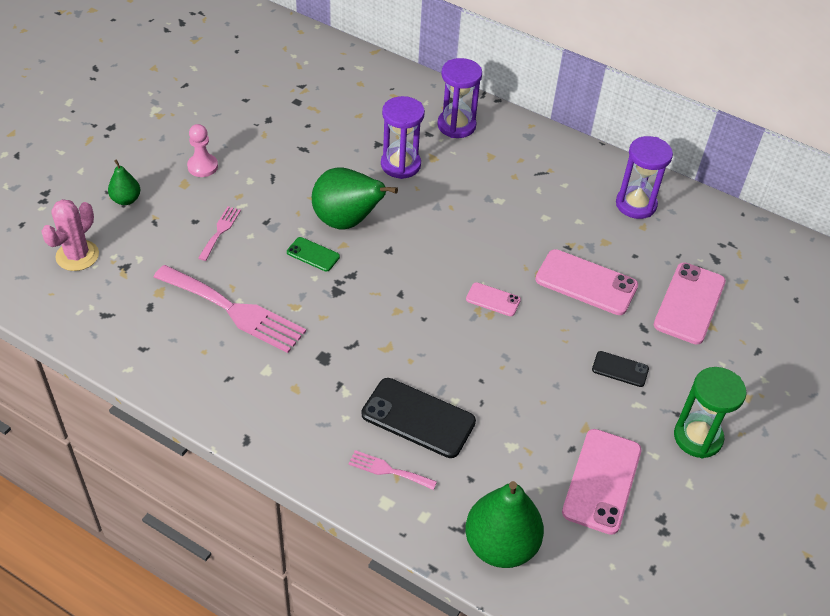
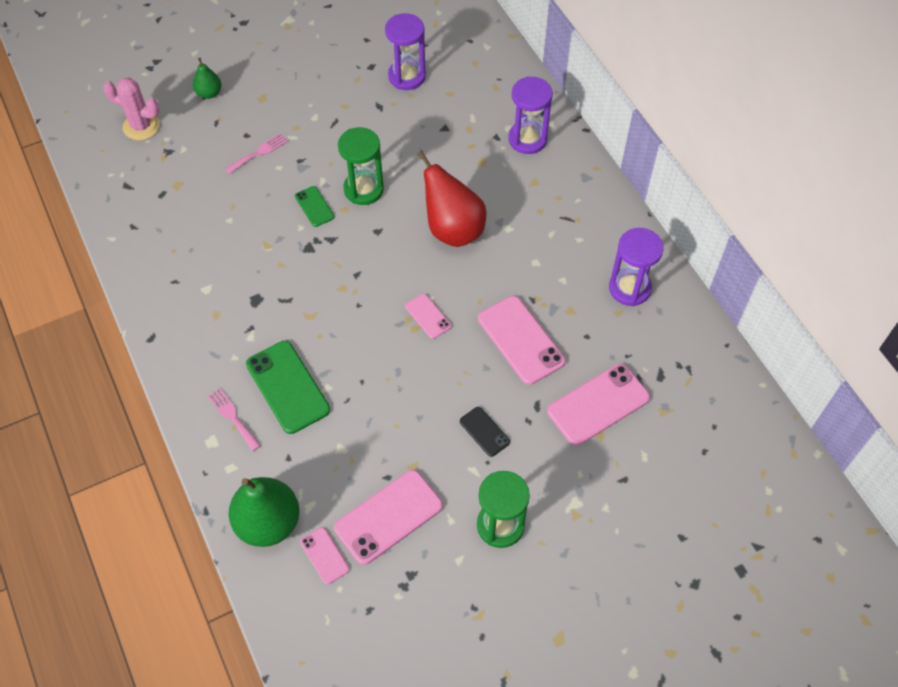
camera: 35 degrees right, 10 degrees up
(77, 256) = (141, 126): pink cactus -> pink cactus turned 45 degrees clockwise
(202, 166) = (287, 88): pink pawn -> none
(234, 311) = (219, 227): pink fork -> none
(347, 221) = (363, 189): green pear -> green hourglass
(400, 165) = (448, 156): purple hourglass -> purple hourglass (407, 76)
(418, 418) = (287, 387): black phone -> green phone
(454, 221) = (453, 229): none -> red pear
(575, 545) = (324, 556): none -> pink phone

